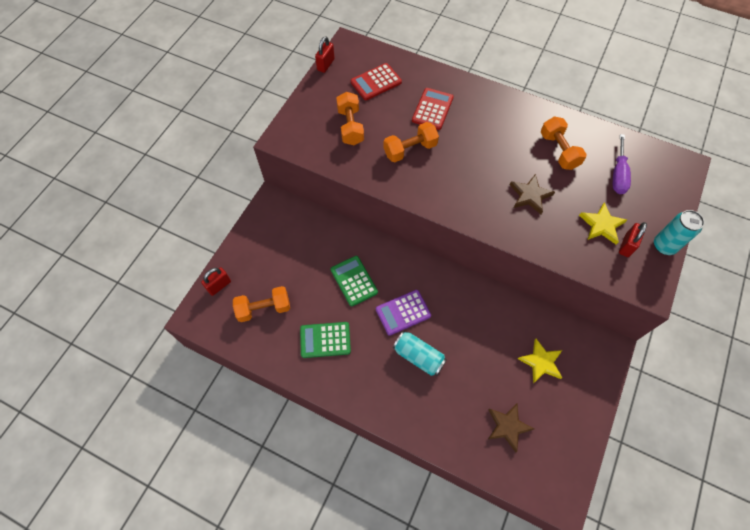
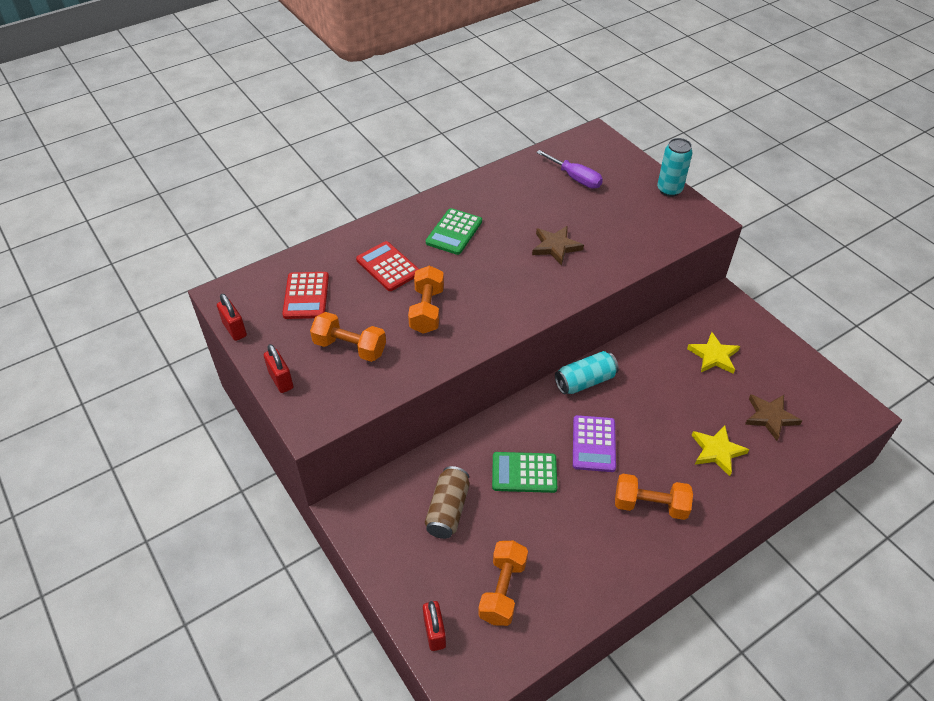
camera: 60 degrees left, 15 degrees down
(301, 252) = (448, 510): none -> brown can
(325, 340) = (585, 539): green calculator -> green calculator (454, 232)
(418, 356) = (655, 455): turquoise can -> turquoise can (585, 381)
(558, 151) = (519, 202): orange dumbbell -> orange dumbbell (650, 505)
(601, 225) = (622, 216): yellow star -> yellow star (717, 451)
(626, 246) = (654, 212): red padlock -> red padlock (281, 380)

